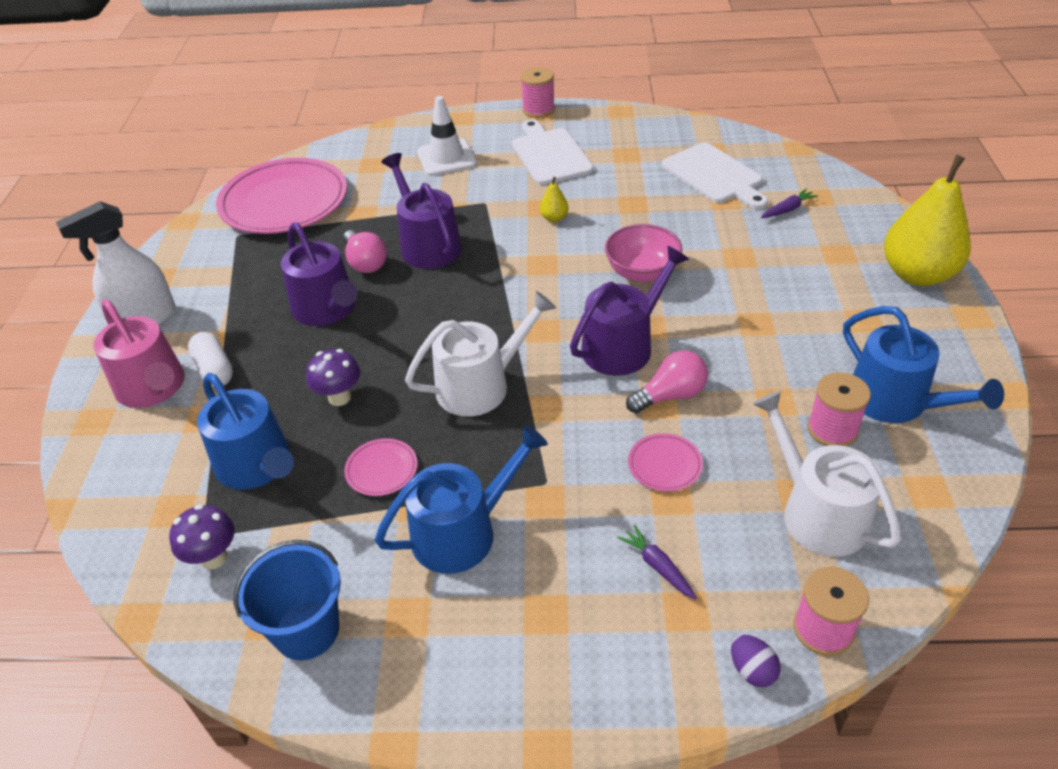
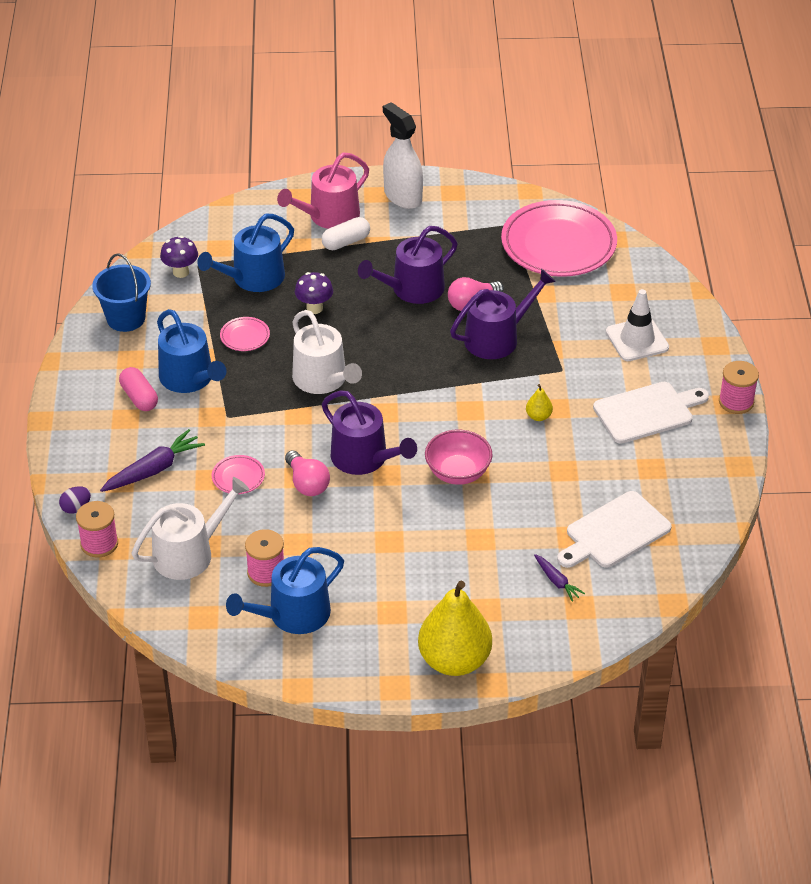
camera: 85 degrees right, 0 degrees up
(499, 597) = (139, 397): none -> pink capsule
(658, 566) = (153, 470): purple carrot -> purple carrot, size x1.75

